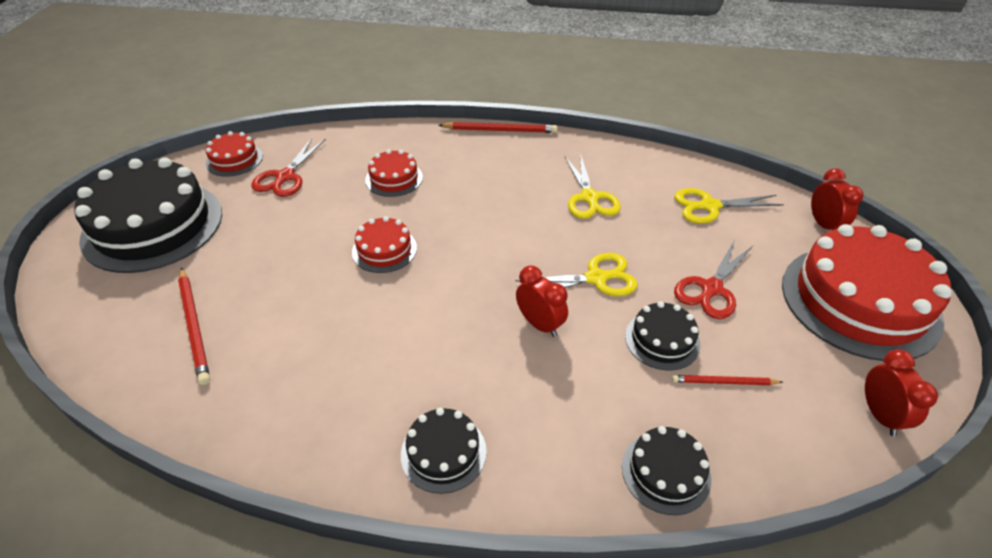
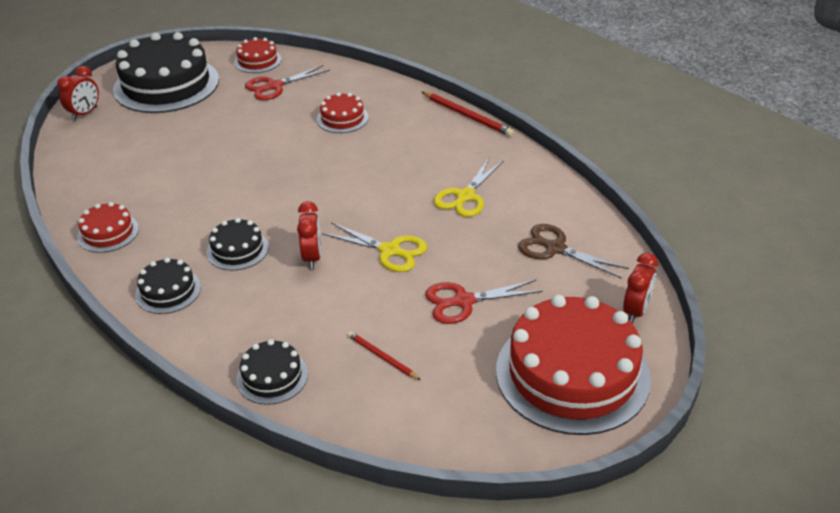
camera: 40 degrees right, 5 degrees down
(194, 326) = (125, 155): red pencil -> none
(384, 250) = (277, 163): red cake -> red cake (108, 233)
(662, 340) = (378, 311): black cake -> black cake (237, 249)
(709, 206) = (555, 248): yellow scissors -> brown scissors
(879, 415) = (461, 440): red clock -> red clock (85, 113)

